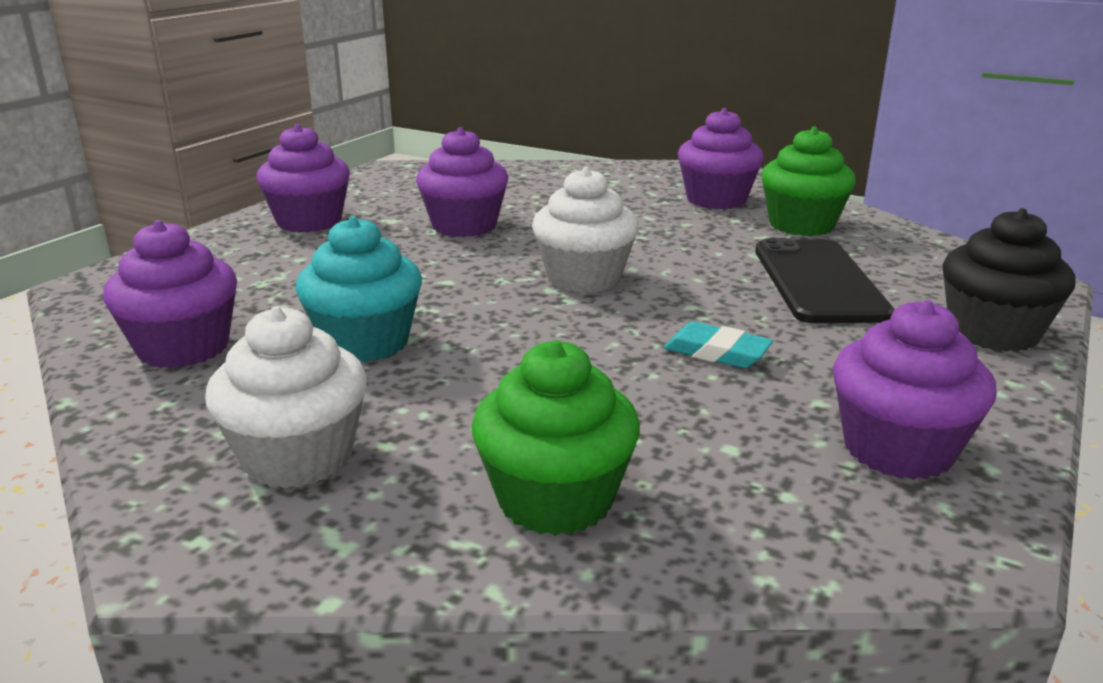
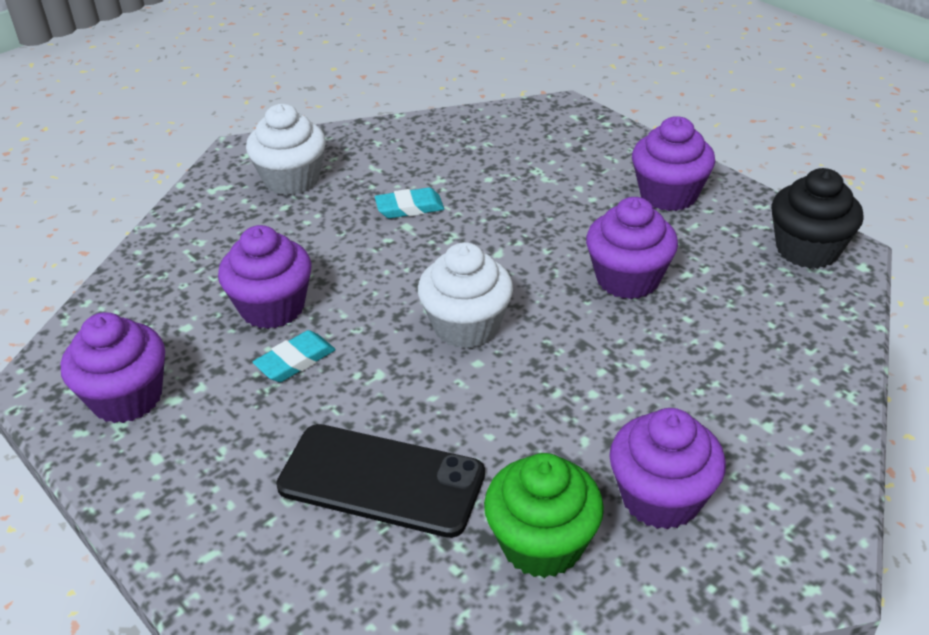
camera: 110 degrees right, 15 degrees up
(183, 348) = (442, 144): purple cupcake -> purple cupcake (272, 307)
(365, 342) = (409, 207): turquoise cupcake -> turquoise eraser
(555, 499) = (193, 252): green cupcake -> none
(992, 332) = (213, 553): black cupcake -> black cupcake (807, 249)

